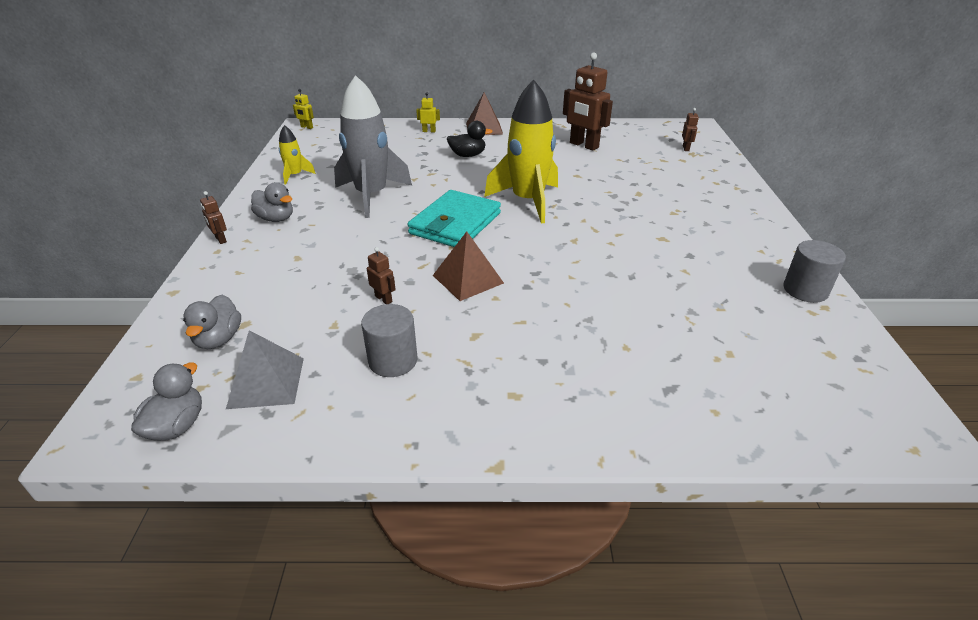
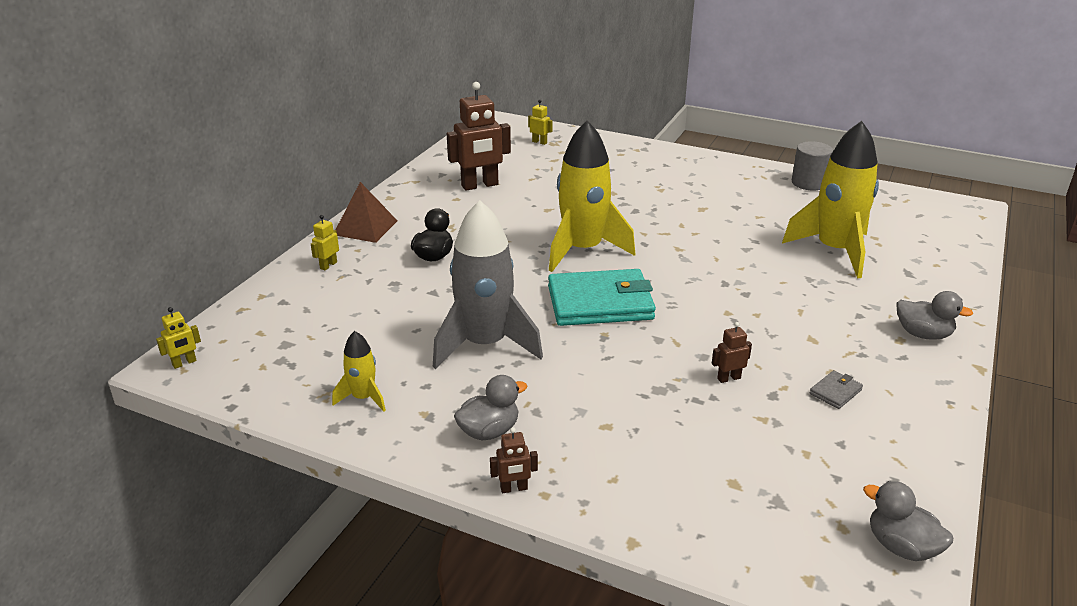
camera: 65 degrees left, 5 degrees down
(219, 339) = (757, 506): grey duck -> grey duck (923, 334)
(266, 382) = (847, 477): grey pyramid -> none
(393, 360) = (835, 392): grey cylinder -> grey wallet
(455, 223) = (600, 303): turquoise wallet -> turquoise wallet turned 60 degrees counterclockwise
(467, 279) = (717, 321): brown pyramid -> none
(664, 328) = (835, 251): none -> yellow rocket
(686, 148) = (539, 142): brown robot -> yellow robot

